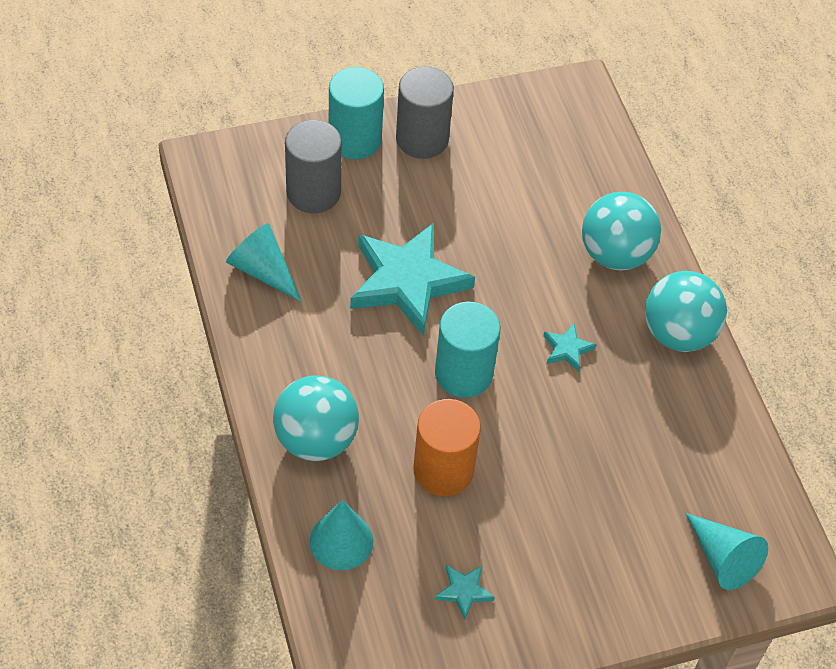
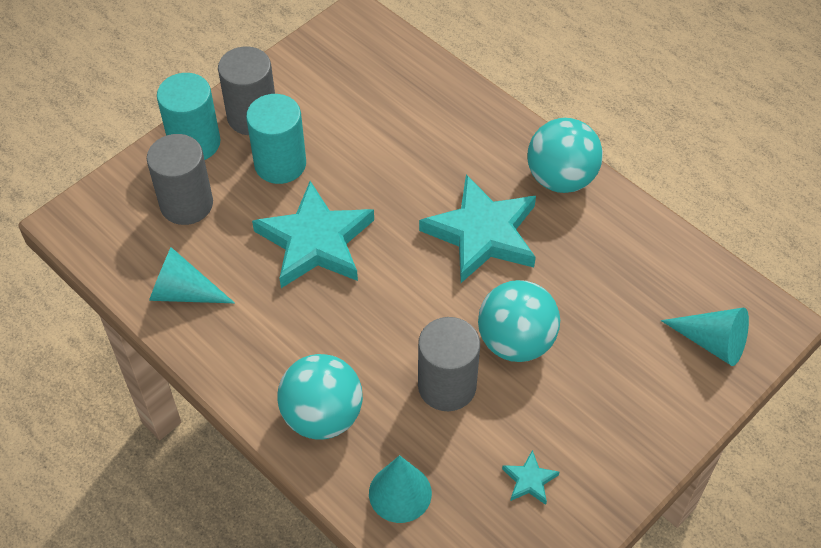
camera: 25 degrees left, 0 degrees up
(443, 470) = (447, 386): orange cylinder -> grey cylinder
(463, 373) = (411, 296): turquoise cylinder -> turquoise cylinder (280, 164)
(567, 349) = (482, 234): turquoise star -> turquoise star, size x2.41
(615, 254) = (471, 138): turquoise ball -> turquoise ball (516, 341)

